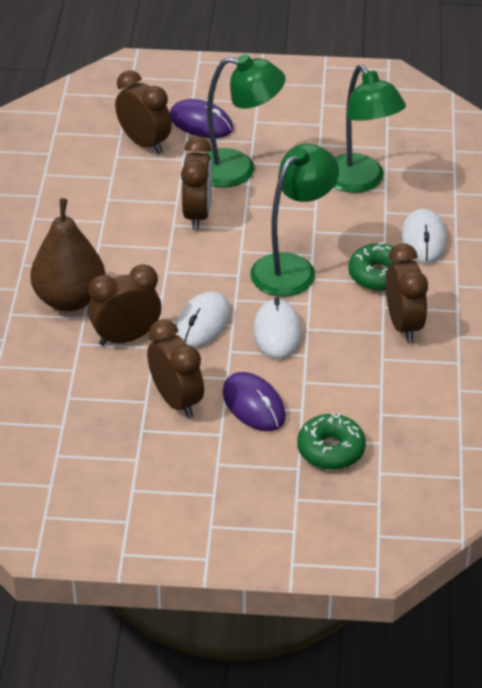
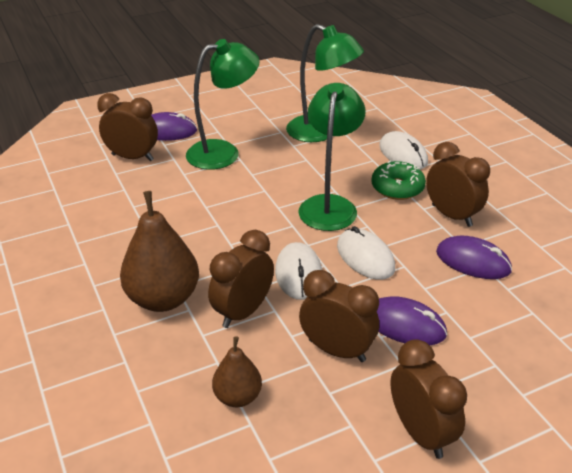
camera: 30 degrees left, 5 degrees down
(68, 402) = (238, 397): none -> brown pear
(197, 215) = (219, 193): brown clock -> brown clock (420, 433)
(331, 449) = (503, 336): green donut -> none
(375, 376) = (473, 261): none -> purple mouse

